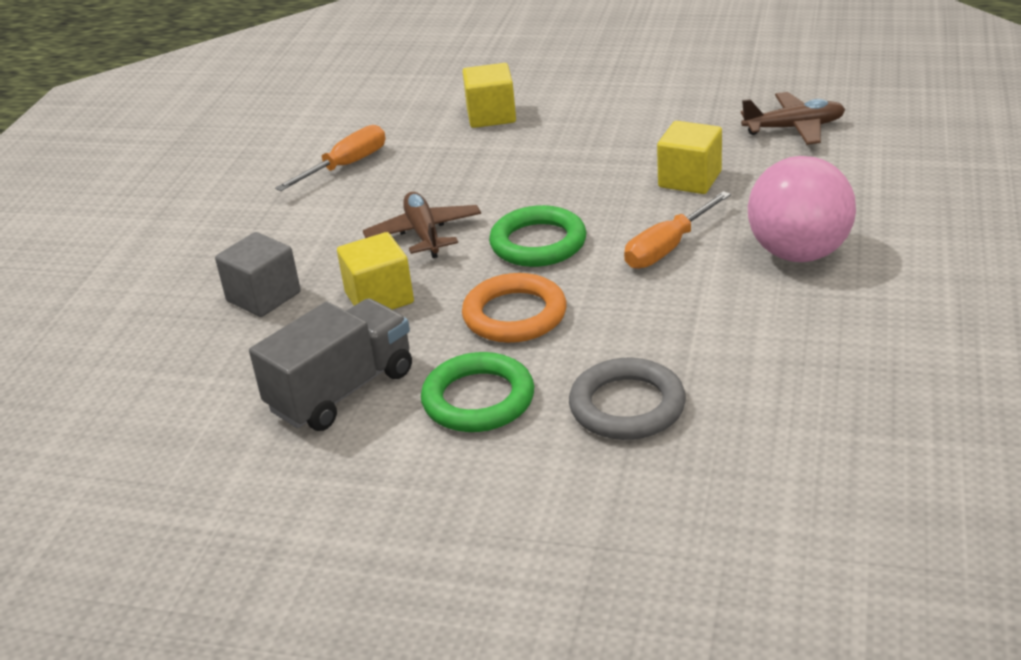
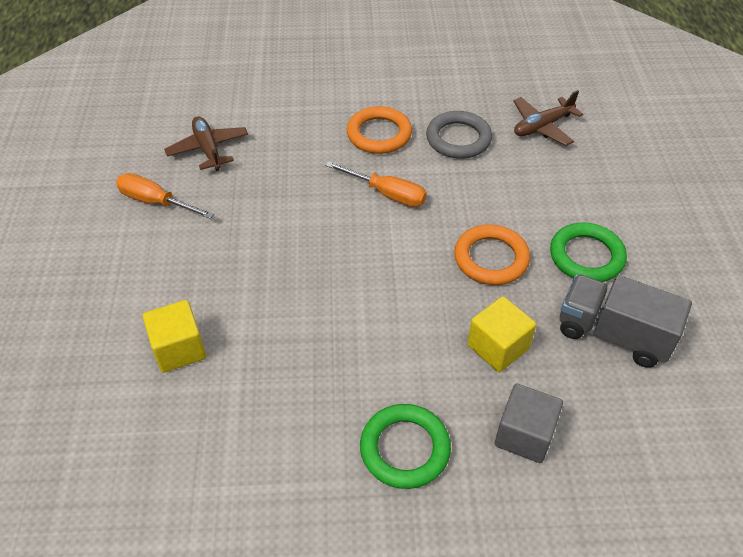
camera: 110 degrees left, 15 degrees up
(346, 166) = (287, 450): orange screwdriver -> orange screwdriver (155, 202)
(424, 234) = (399, 344): brown plane -> brown plane (542, 126)
(538, 243) = (396, 265): green ring -> green ring (405, 449)
(627, 406) = (560, 187): grey ring -> grey ring (458, 139)
(690, 179) = (290, 195): yellow cube -> none
(799, 253) = (379, 134): pink ball -> orange ring

